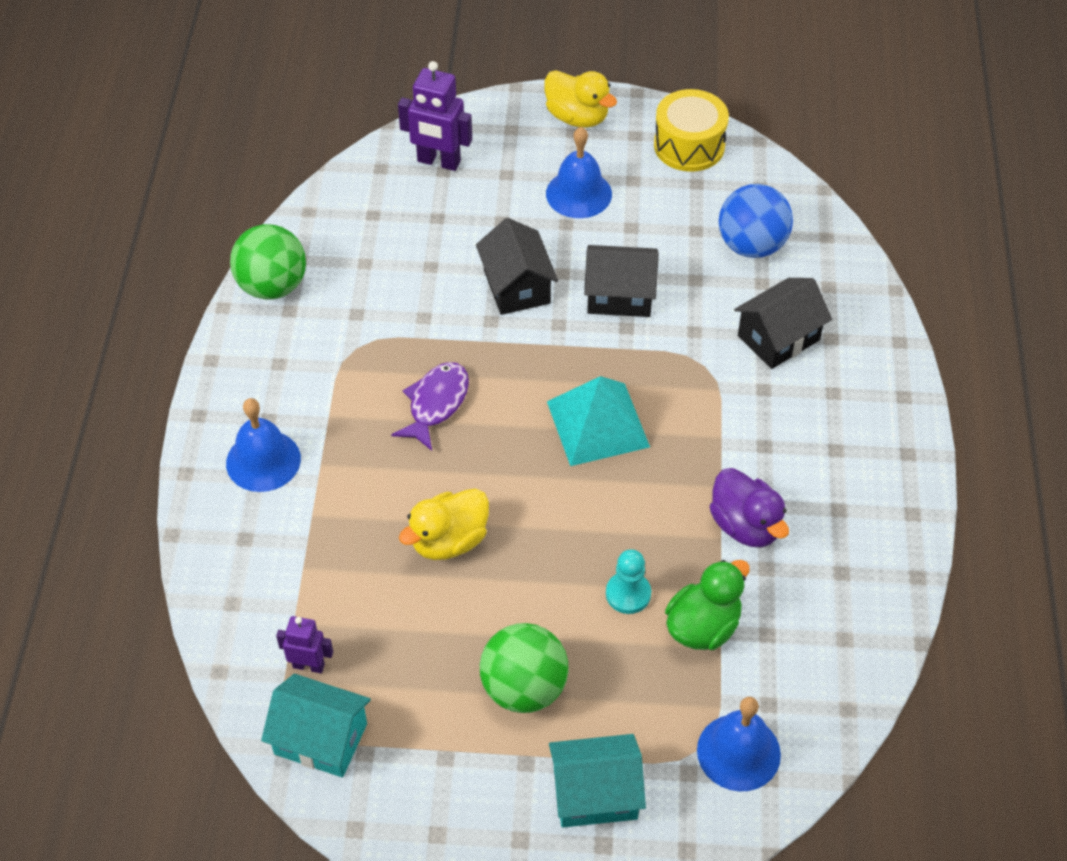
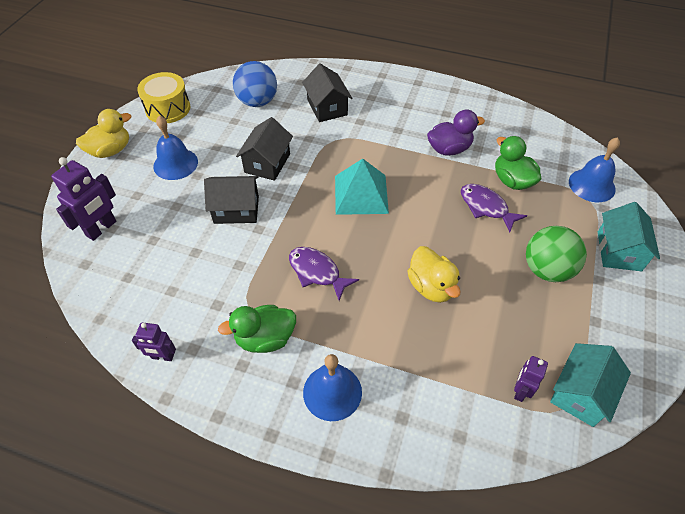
camera: 75 degrees left, 0 degrees up
(272, 286) = (162, 357): green ball -> purple robot
(320, 375) = (265, 338): none -> green duck
(628, 594) = (486, 207): turquoise pawn -> purple fish

